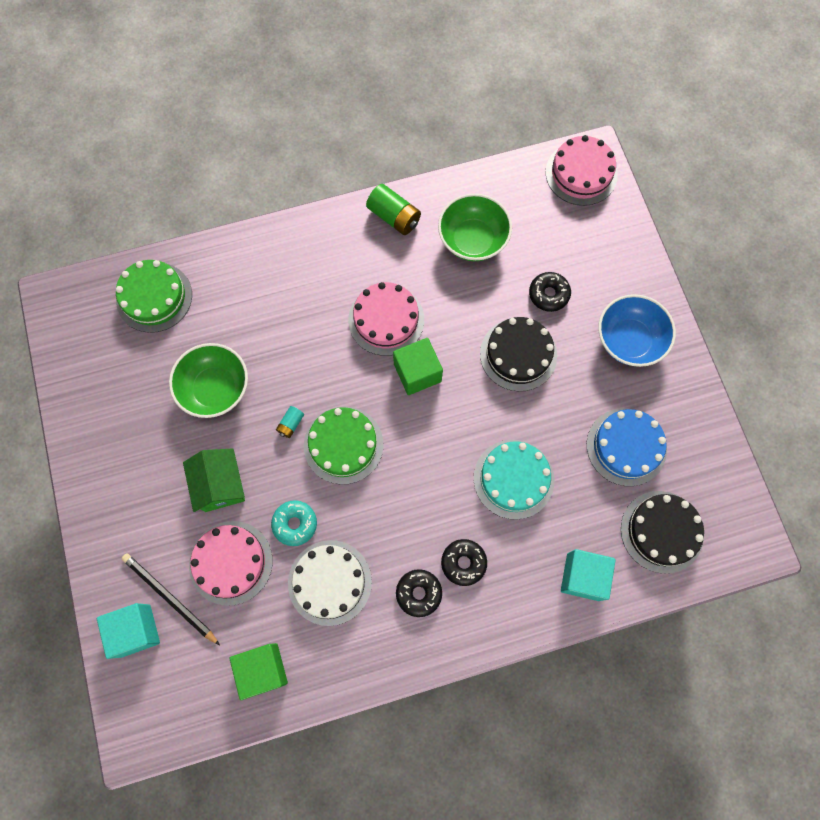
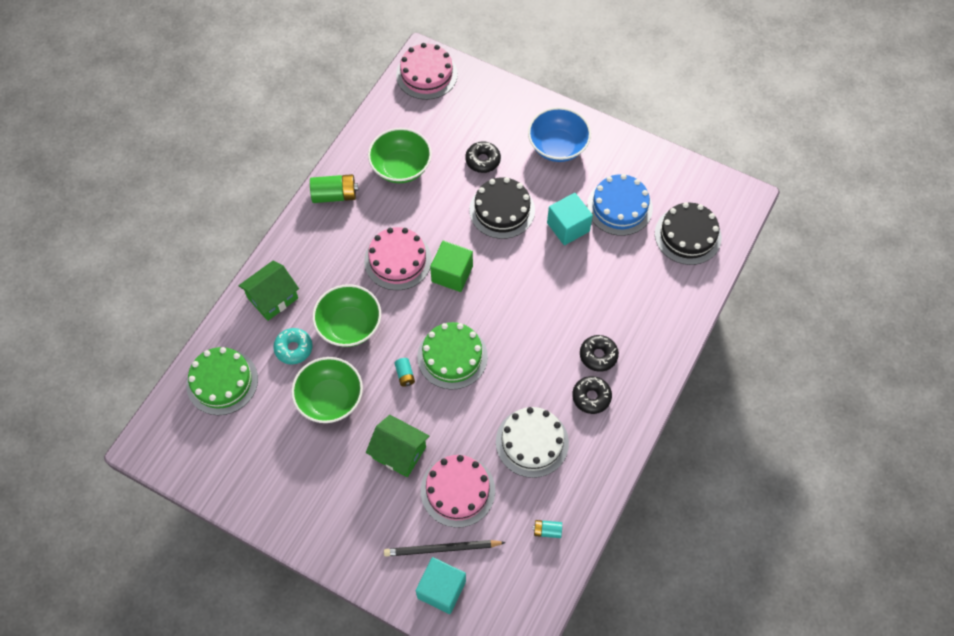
camera: 45 degrees left, 10 degrees down
(258, 262) = (272, 298): none -> green house
(263, 669) = (547, 531): green cube -> turquoise battery
(291, 341) = (349, 326): none -> green bowl
(295, 524) = (473, 430): turquoise donut -> turquoise donut (294, 348)
(513, 479) = (576, 282): turquoise cake -> none
(583, 577) = (672, 299): turquoise cube -> turquoise cube (568, 227)

